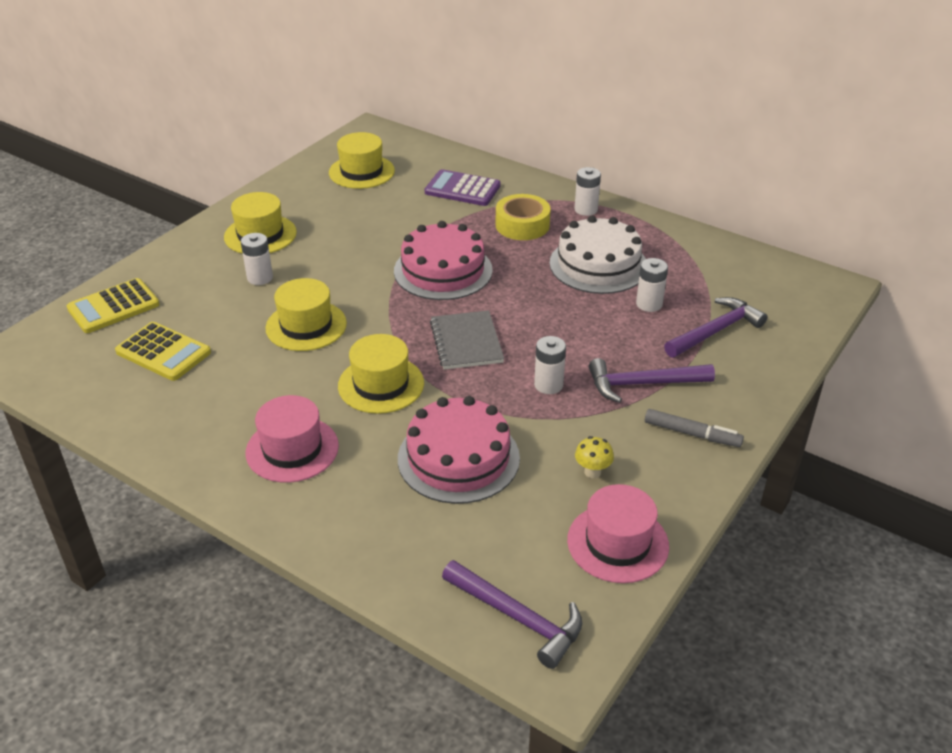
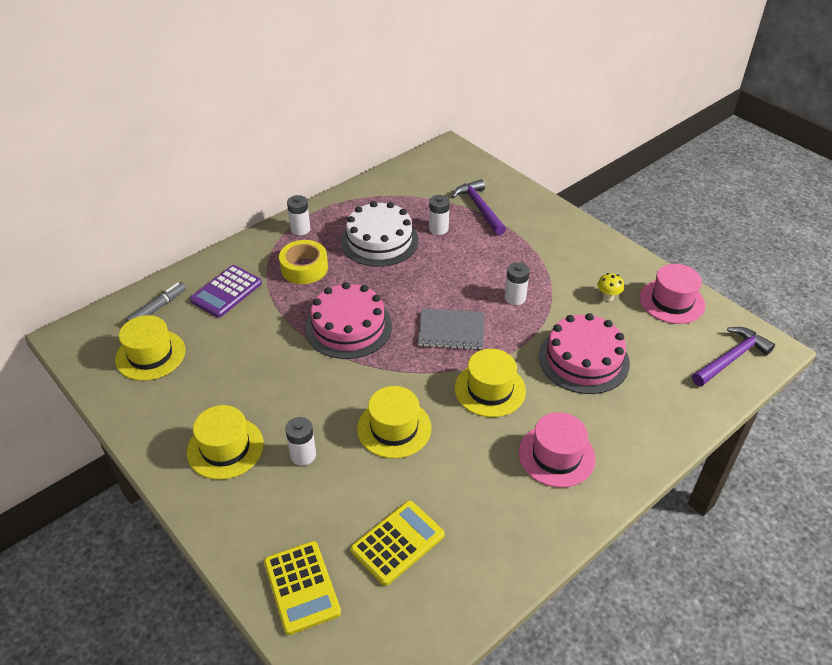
camera: 75 degrees left, 5 degrees up
(642, 384) = (525, 254): purple hammer -> none
(692, 434) = (580, 246): grey marker -> grey marker (157, 308)

